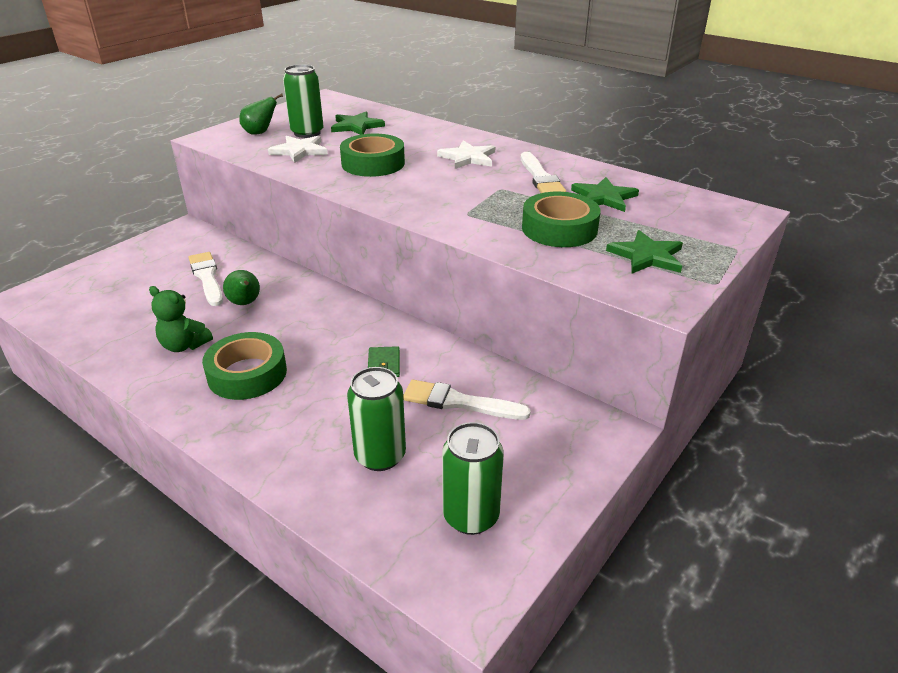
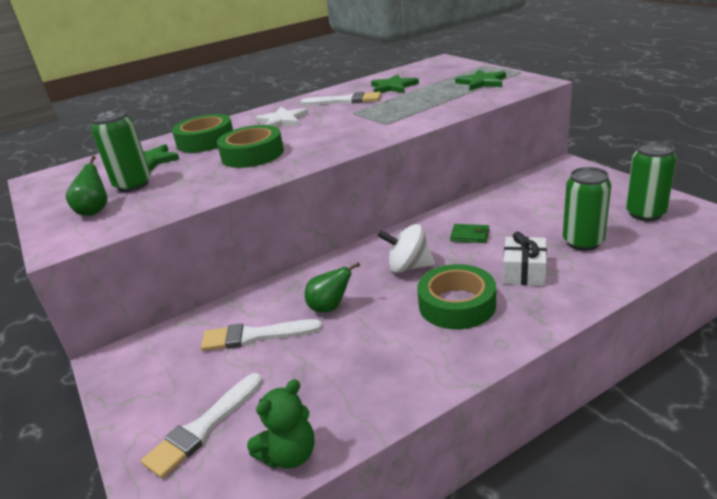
camera: 65 degrees left, 5 degrees down
(184, 345) = (389, 347): green teddy bear -> green teddy bear (289, 455)
(299, 151) = (178, 188): white star -> none
(309, 413) = (524, 272): none -> white gift
(315, 334) = (408, 267): none -> white spinning top
(459, 402) = (527, 209): white brush -> white brush (203, 427)
(559, 229) = (431, 99): green tape -> green tape (206, 141)

